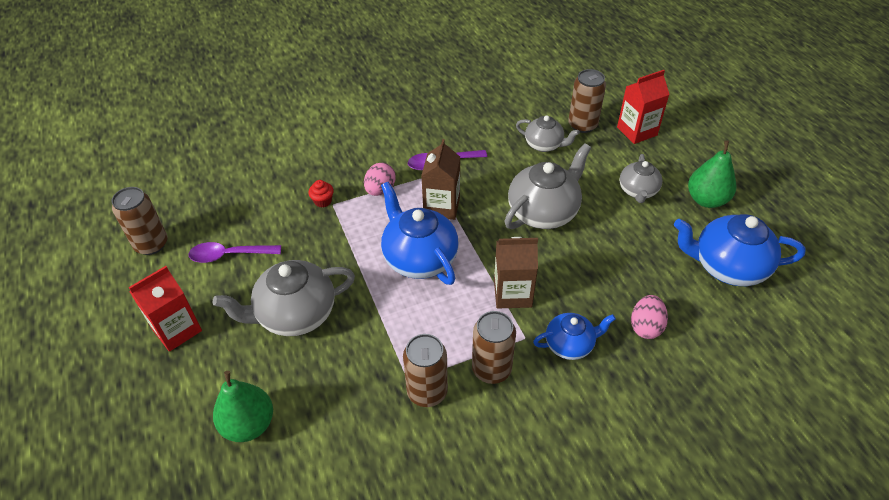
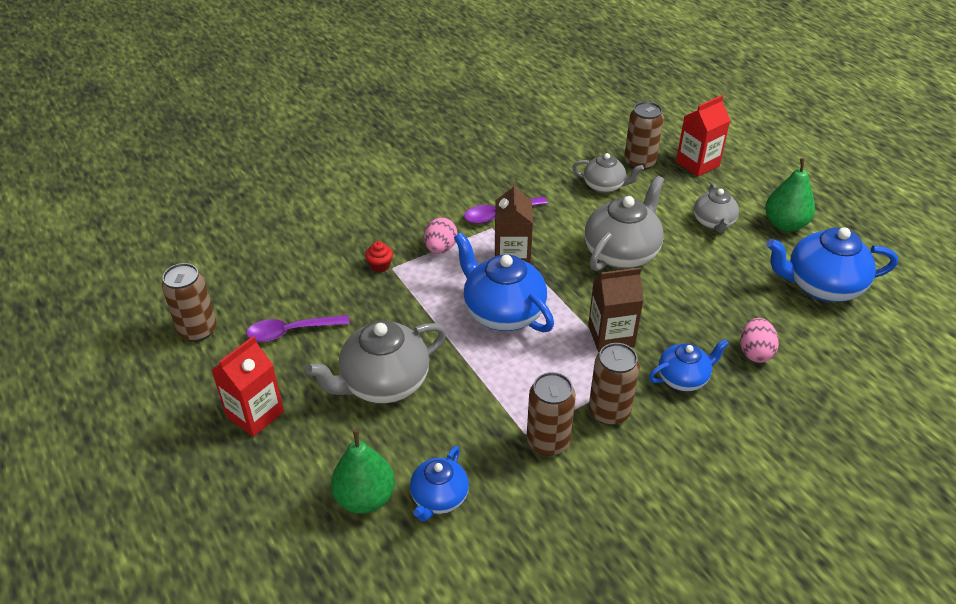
camera: 10 degrees left, 5 degrees down
(313, 434) = (439, 498): none -> blue teapot

